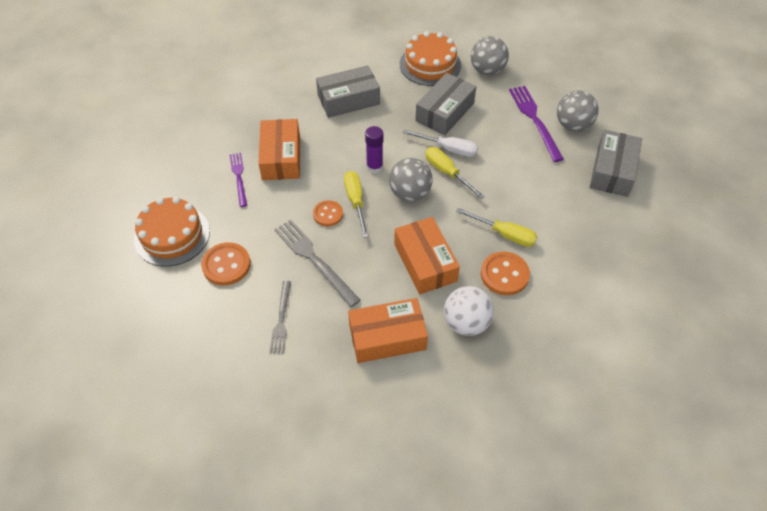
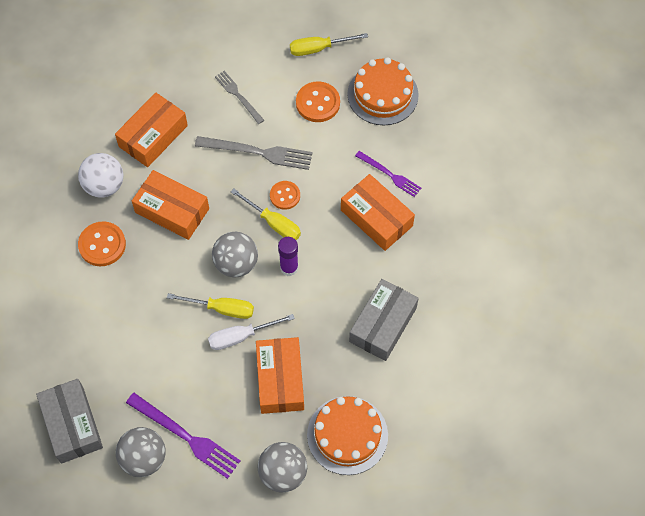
camera: 140 degrees right, 10 degrees up
(445, 112) = (280, 380): grey box -> orange box
(504, 234) = (127, 282): yellow screwdriver -> yellow screwdriver (319, 48)

